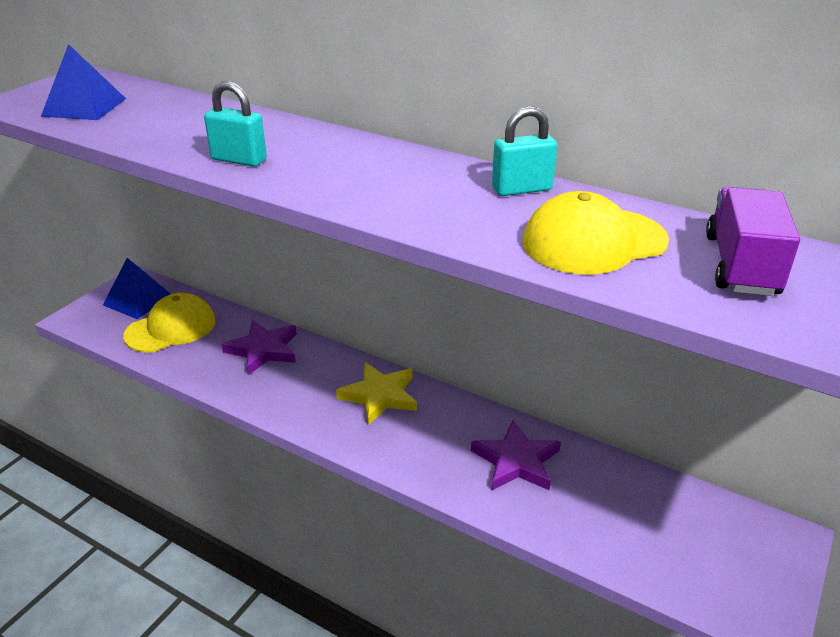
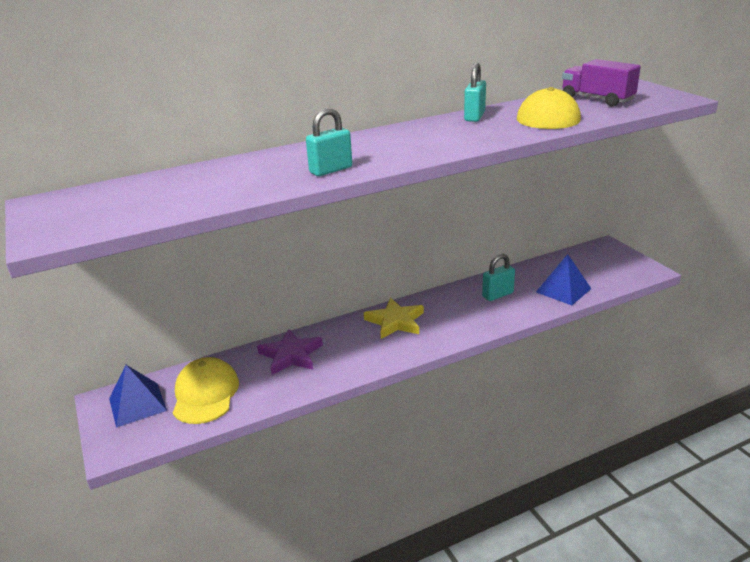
camera: 55 degrees left, 5 degrees down
(84, 107) = (125, 208): blue pyramid -> blue pyramid (563, 290)
(516, 461) = (497, 295): purple star -> turquoise padlock

